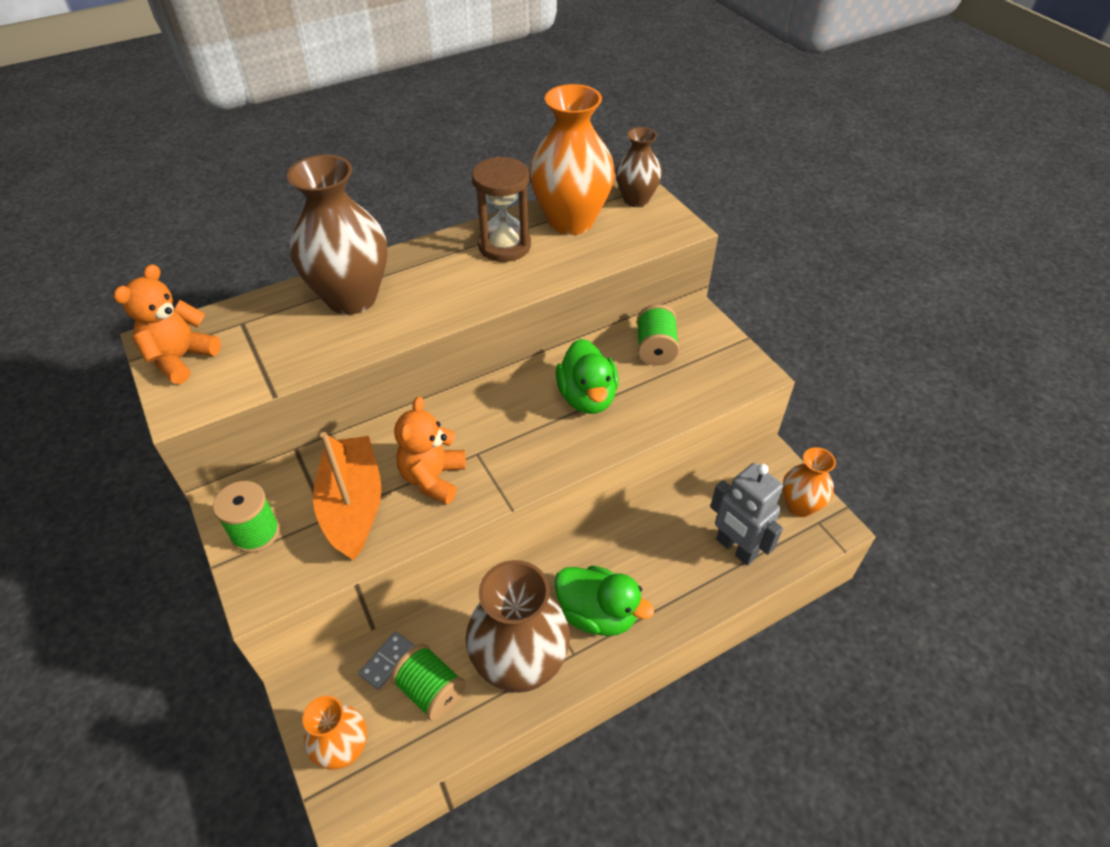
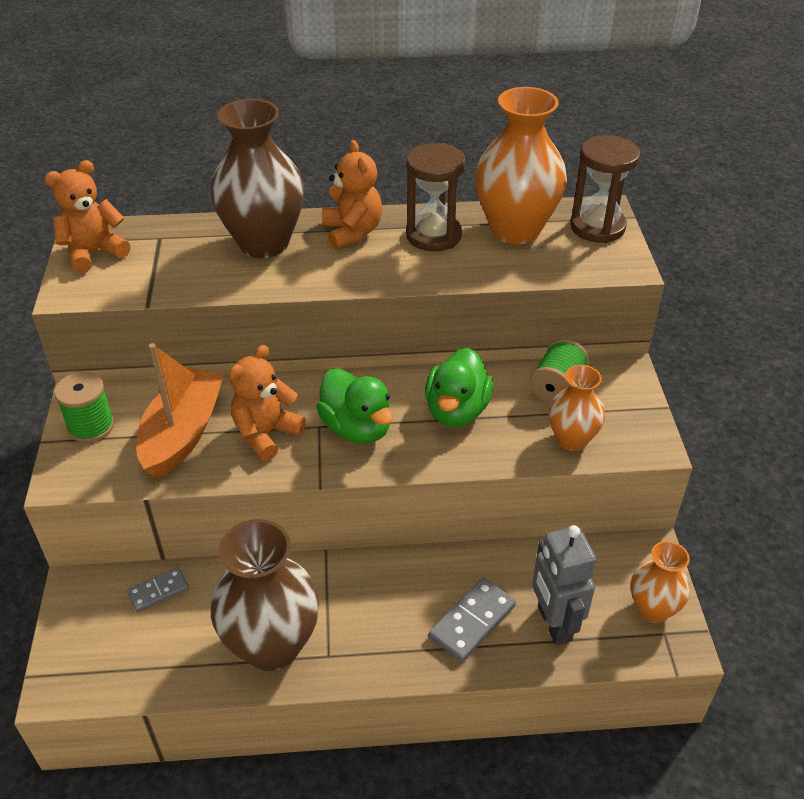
camera: 25 degrees right, 5 degrees down
(344, 749) = (80, 650): orange vase -> orange vase (571, 439)
(429, 263) = (352, 232): none -> orange teddy bear
(431, 691) = (180, 632): green spool -> none
(597, 614) = (373, 629): green duck -> green duck (357, 428)
(636, 200) = (597, 227): brown vase -> brown hourglass
(673, 573) = (472, 622): none -> grey domino

